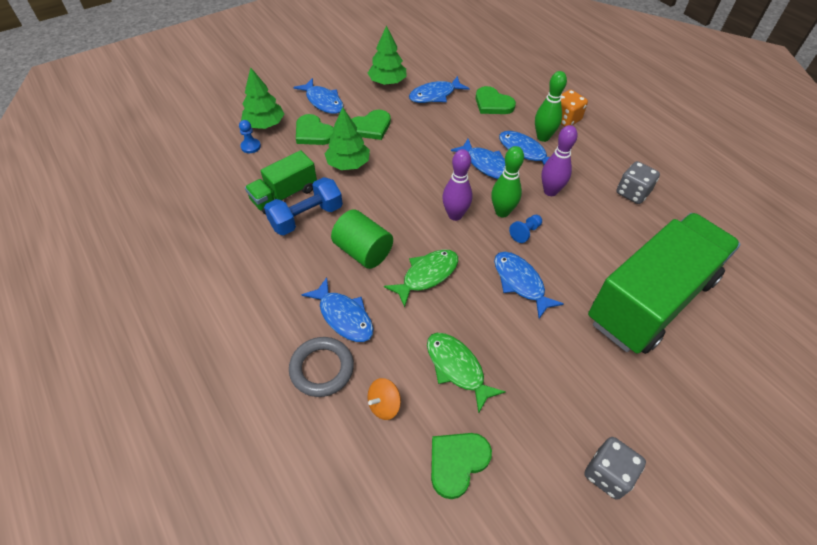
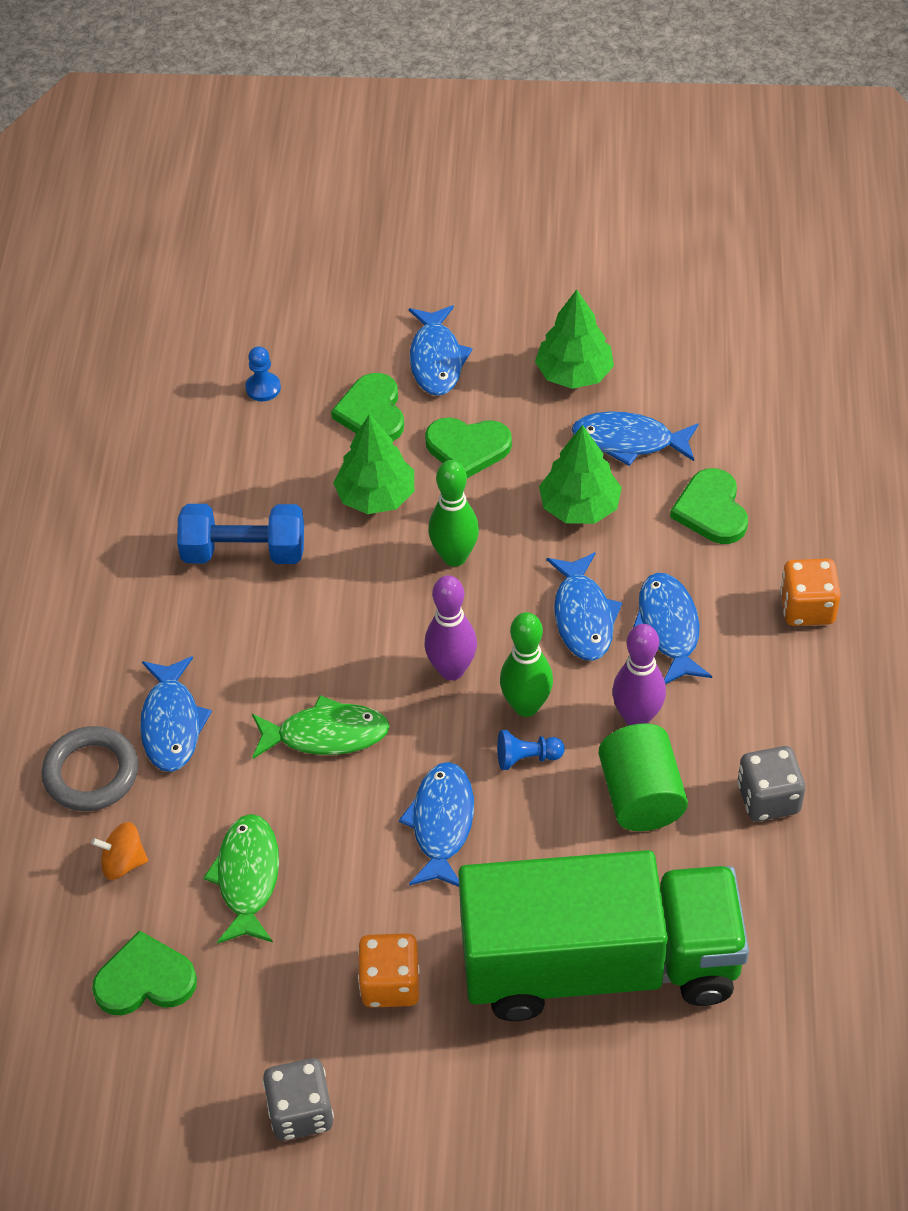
camera: 40 degrees right, 0 degrees up
(265, 124) = (314, 357): green tree -> green tree (580, 506)
(284, 195) = (244, 498): green truck -> none
(363, 251) = (274, 649): green cylinder -> green cylinder (641, 796)
(543, 137) = (729, 619): green bowling pin -> green bowling pin (454, 556)
(577, 373) = (390, 984): none -> orange dice

